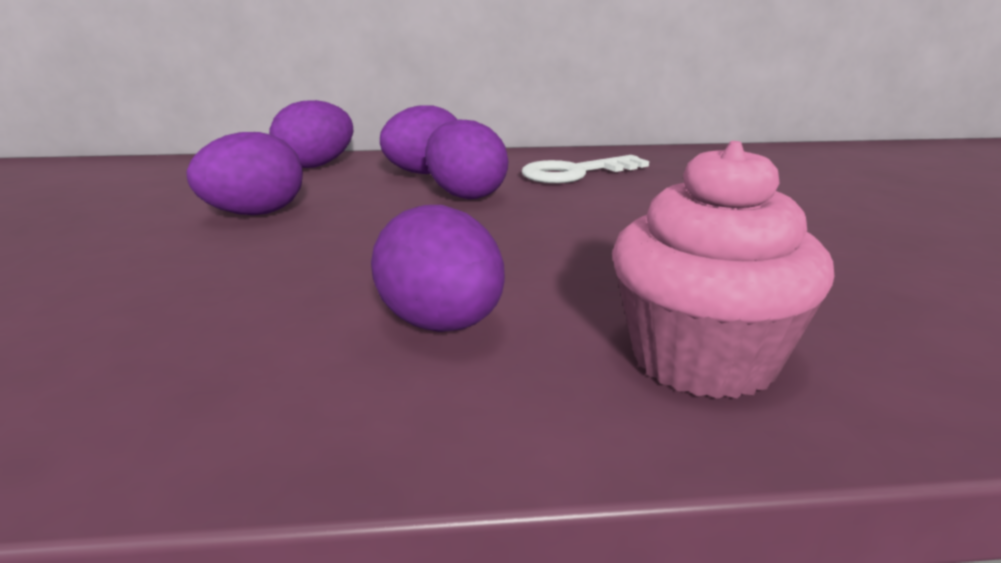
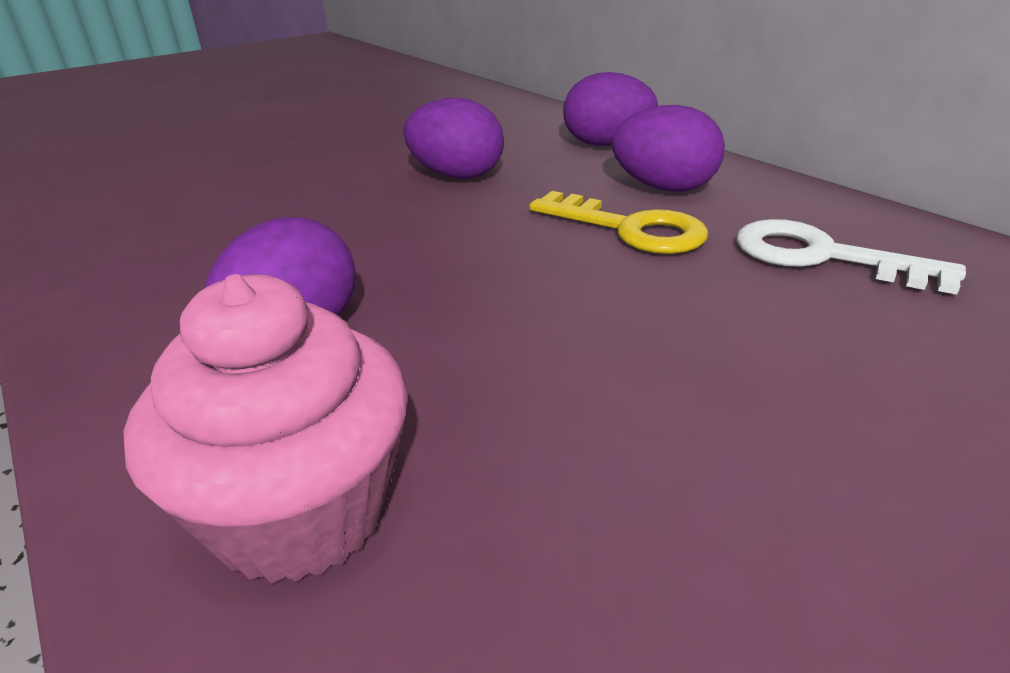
camera: 60 degrees right, 10 degrees up
(465, 195) = (629, 229): purple egg -> yellow key

